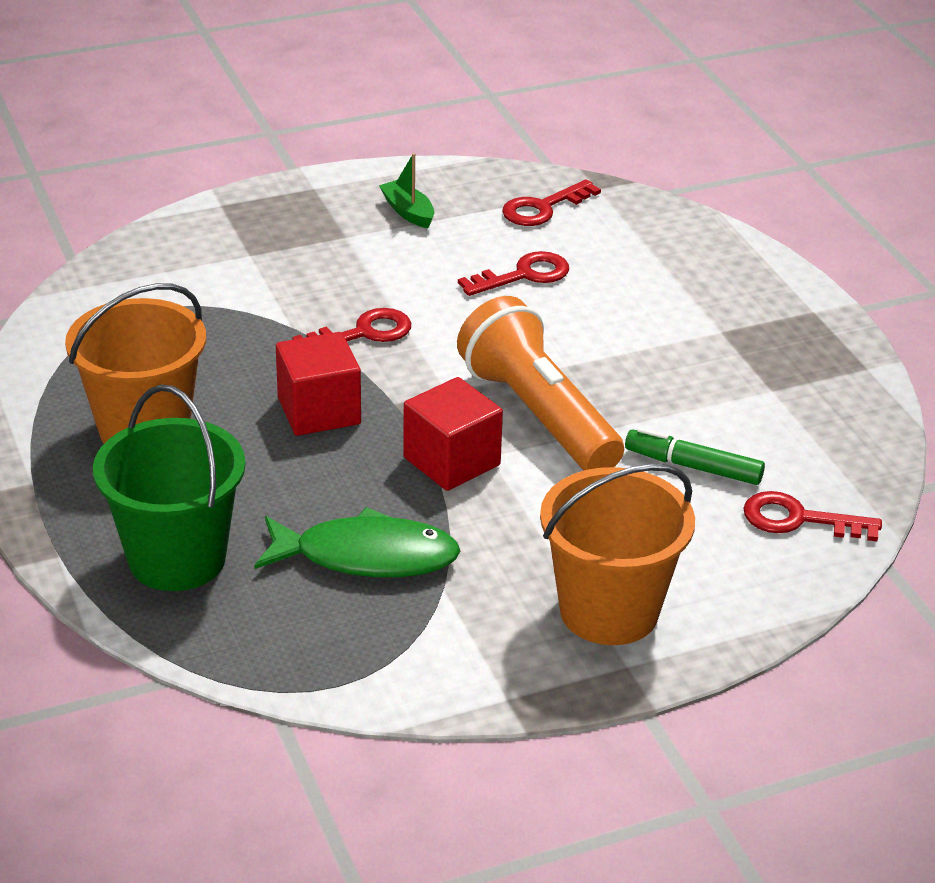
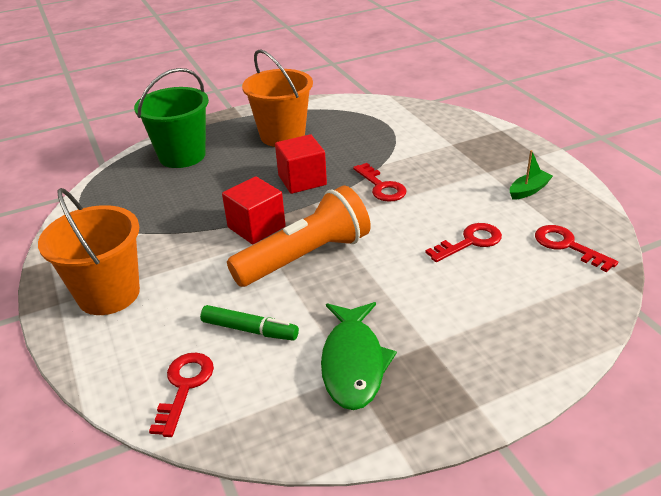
camera: 90 degrees right, 0 degrees up
(366, 557) = (174, 206): green fish -> green fish (353, 363)
(523, 275) = (470, 242): red key -> red key turned 90 degrees counterclockwise
(693, 467) = (249, 329): green marker -> green marker turned 90 degrees clockwise

